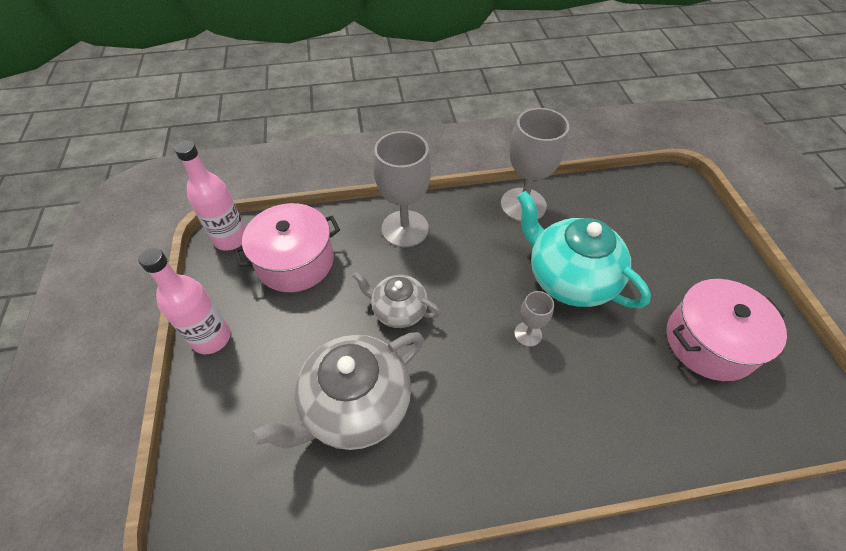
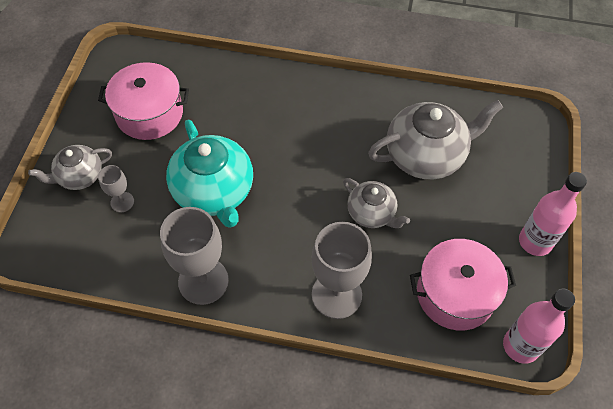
camera: 160 degrees left, 5 degrees up
(528, 334) = (277, 161): grey goblet -> grey goblet (122, 202)
(705, 250) = (79, 176): none -> grey teapot

